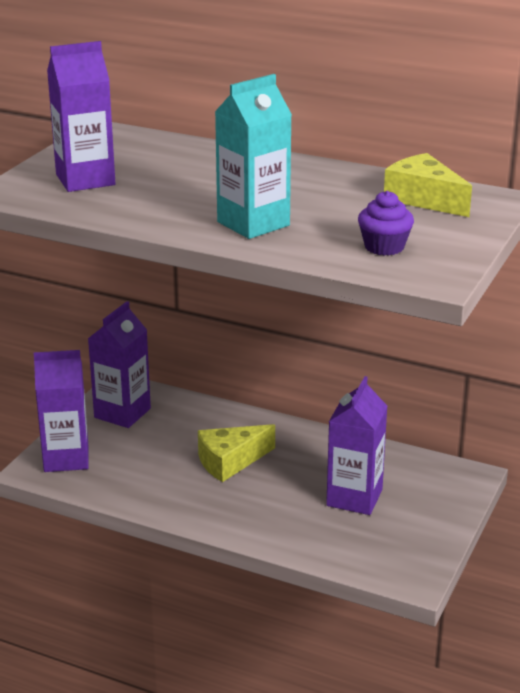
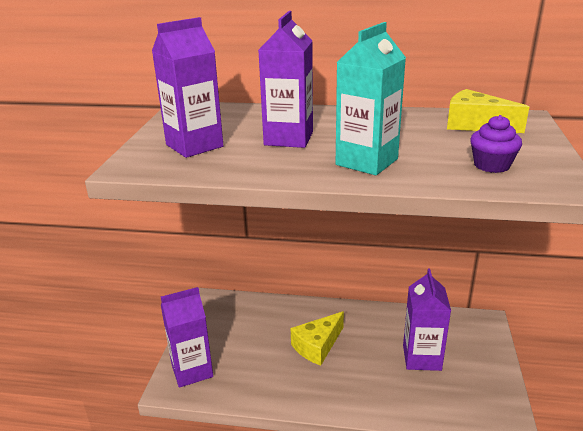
camera: 15 degrees left, 0 degrees up
(122, 413) = (219, 321): purple carton -> purple carton (288, 138)

